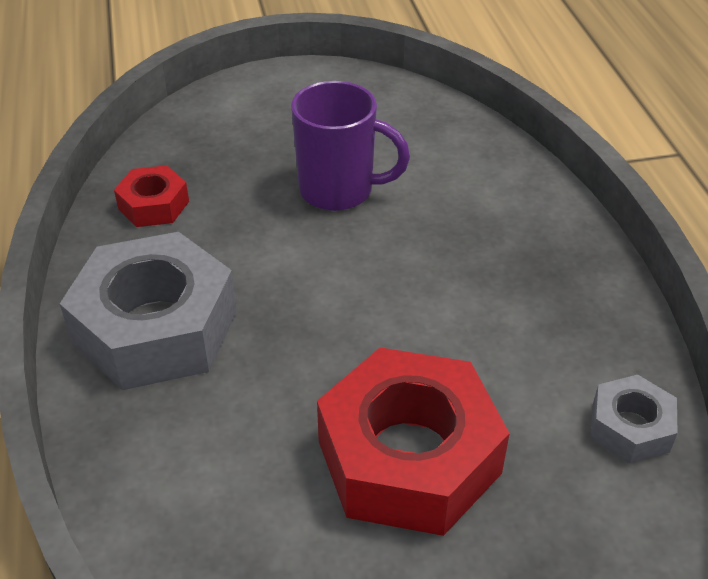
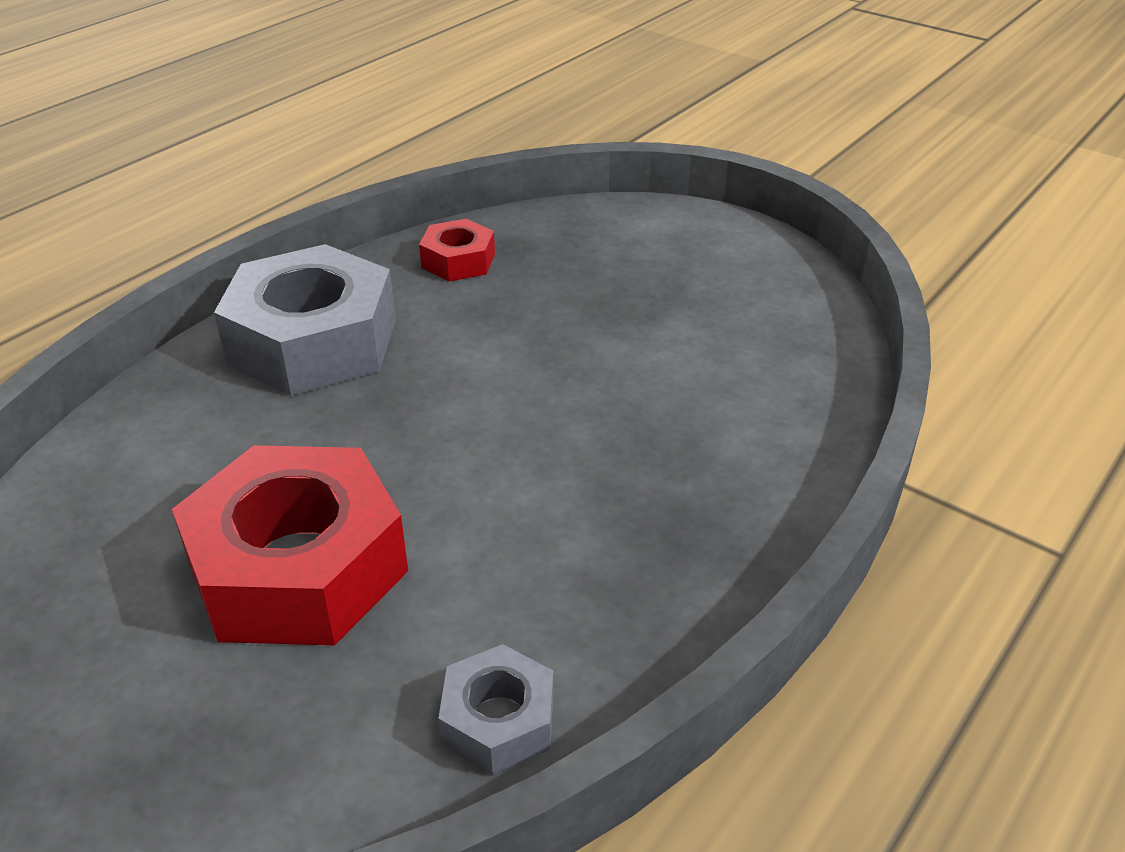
camera: 50 degrees right, 5 degrees down
(339, 191) = (612, 341): purple mug -> none

